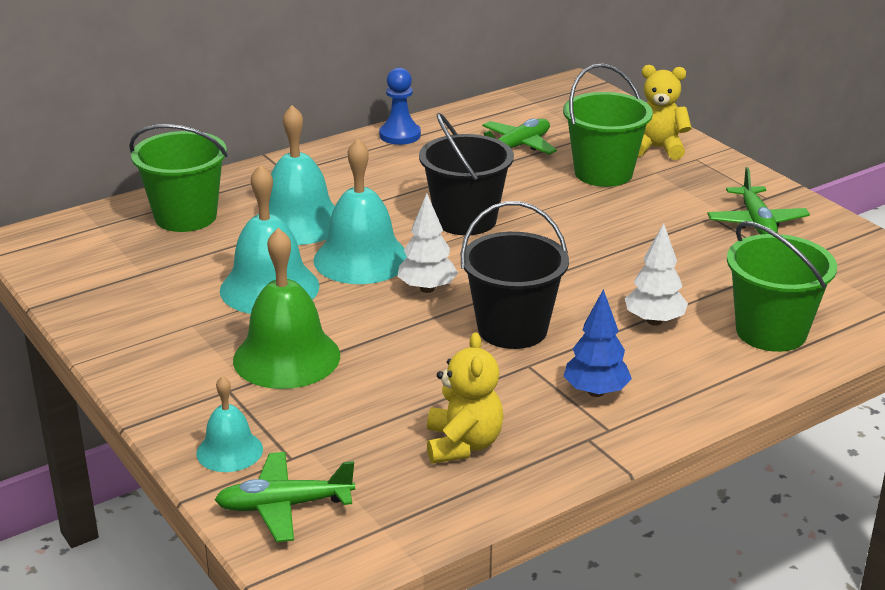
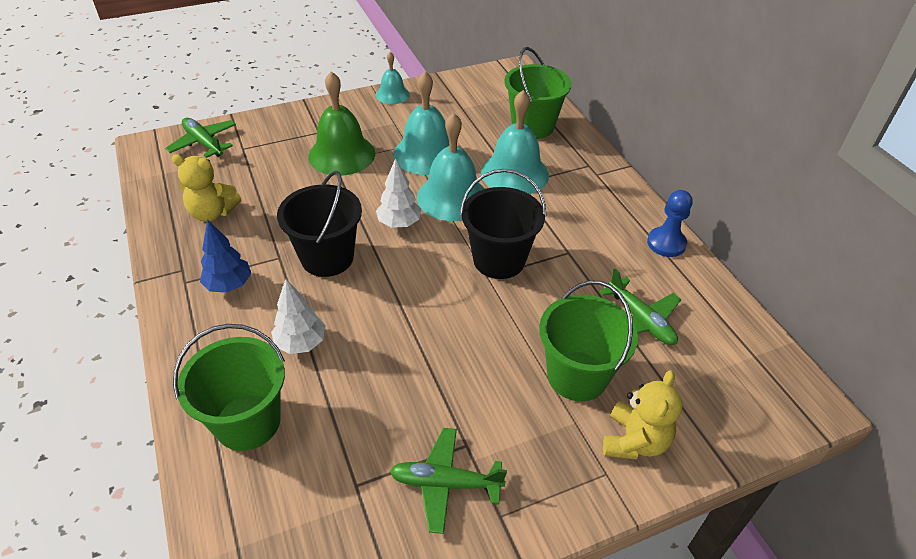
camera: 100 degrees right, 15 degrees up
(229, 451) = (262, 129): turquoise bell -> turquoise bell (392, 94)
(284, 506) = (204, 143): green plane -> green plane turned 45 degrees counterclockwise

